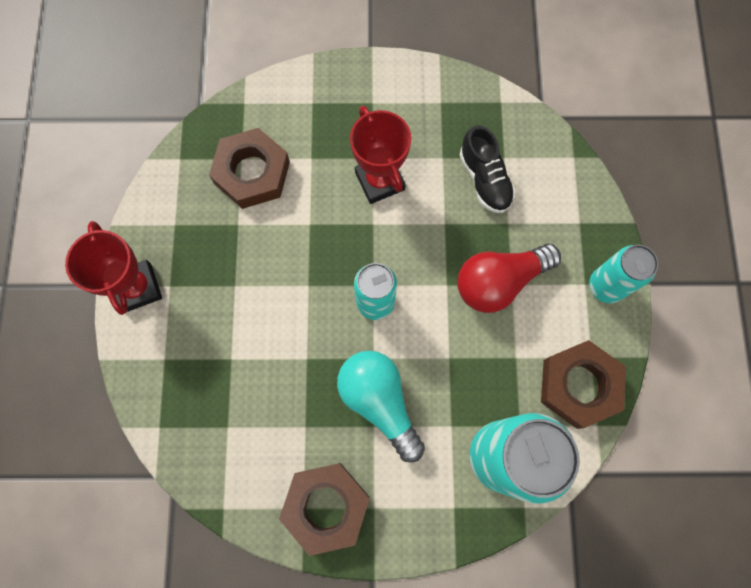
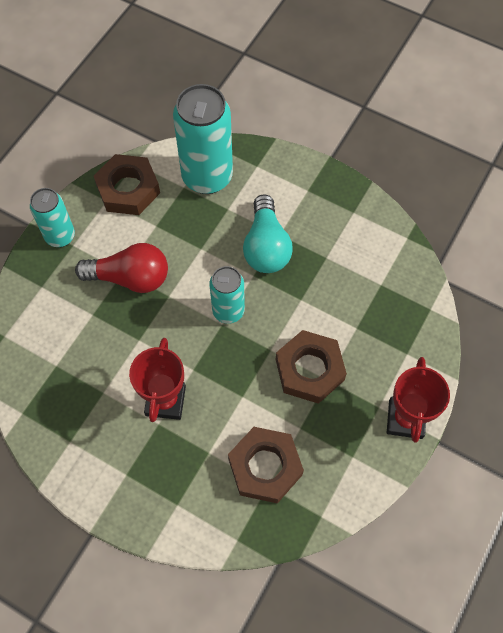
camera: 150 degrees left, 10 degrees down
(326, 506) = (338, 206): brown nut -> brown nut (309, 370)
(484, 179) = (84, 356): black shoe -> none

